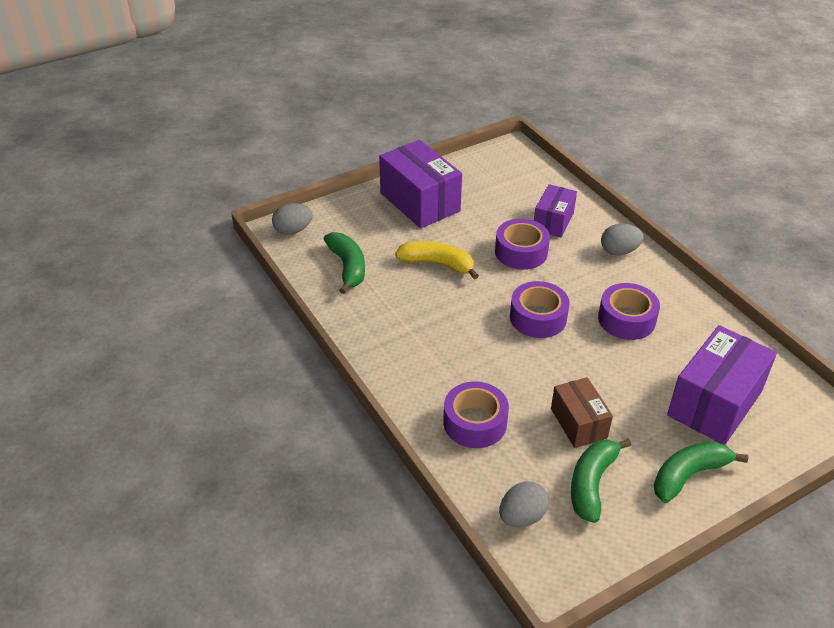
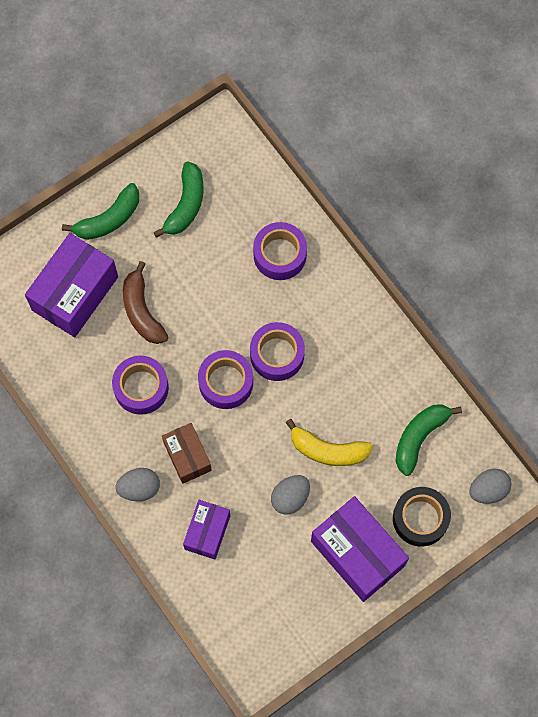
camera: 175 degrees right, 30 degrees up
(348, 267) = (419, 437): green banana -> green banana turned 60 degrees clockwise
(360, 218) = (420, 518): none -> black tape
(521, 252) = (242, 477): purple tape -> purple tape (277, 354)
(522, 517) = (240, 171): grey egg -> grey egg (290, 497)
(578, 423) = (193, 262): brown box -> brown box (187, 456)
(634, 382) = (142, 311): none -> brown banana

